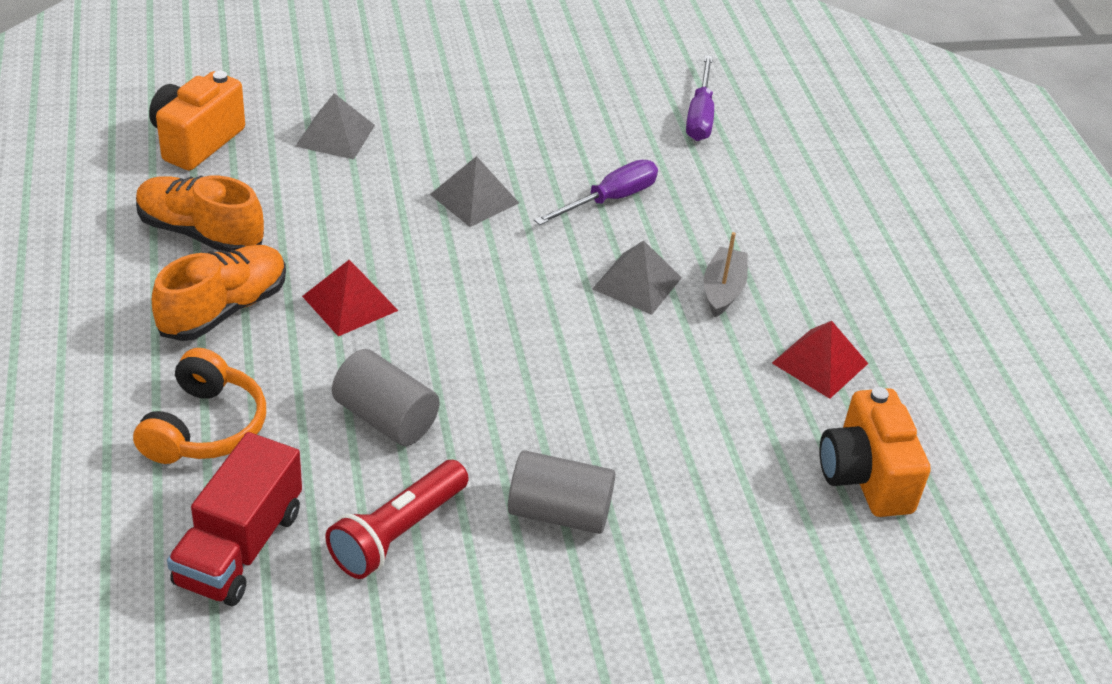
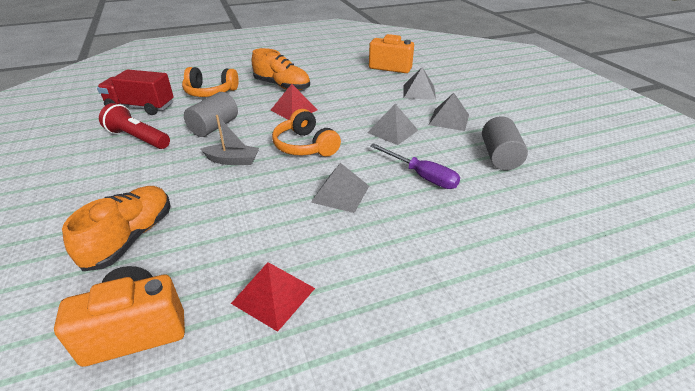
camera: 85 degrees right, 5 degrees down
(200, 233) = (330, 76): orange shoe -> orange shoe (131, 238)
(454, 131) = (449, 119): none -> grey pyramid
(494, 303) = (305, 146): none -> orange headphones
(559, 513) = (138, 181): grey cylinder -> grey cylinder (499, 156)
(700, 115) = (557, 210): purple screwdriver -> none
(723, 290) = (347, 234): grey boat -> grey boat (233, 160)

